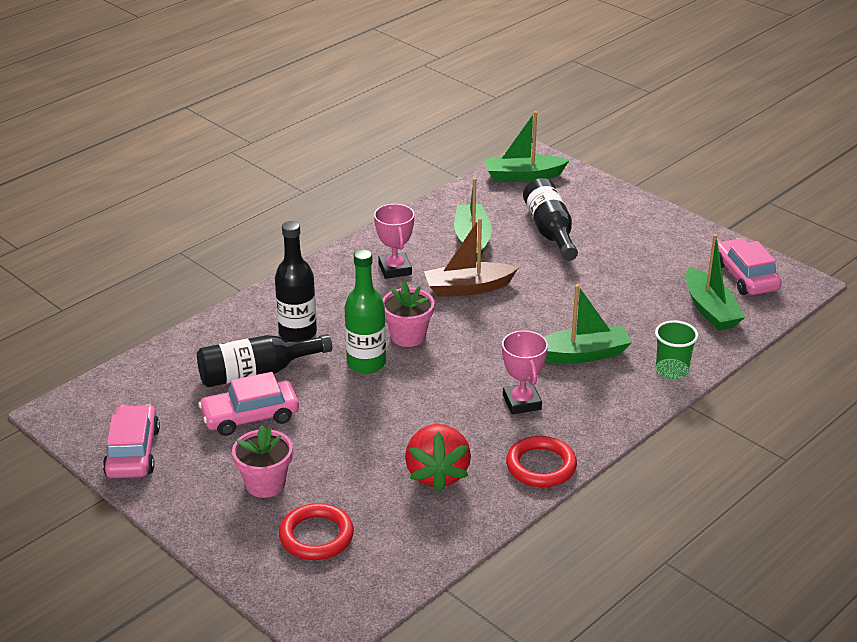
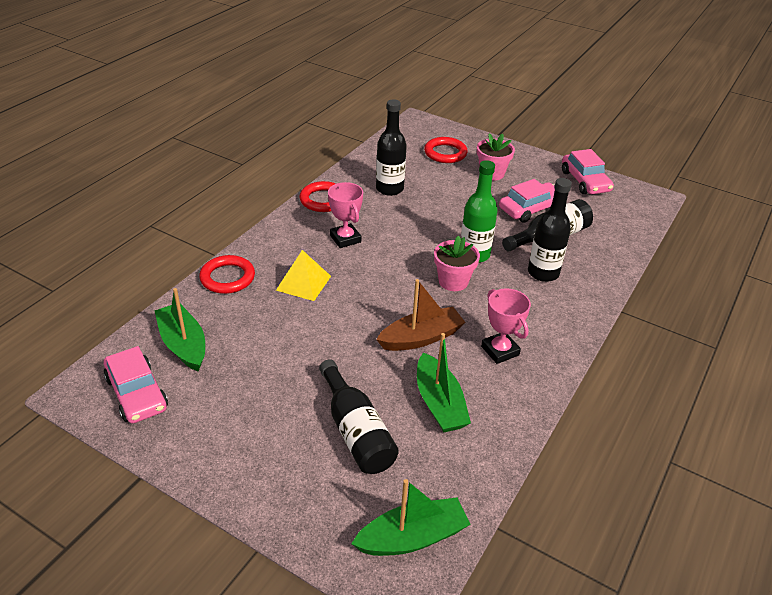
camera: 165 degrees right, 5 degrees up
(437, 474) = (389, 189): red strawberry -> black bottle
(582, 354) = (303, 283): green boat -> yellow pyramid
(672, 370) = (227, 278): green cup -> red ring

